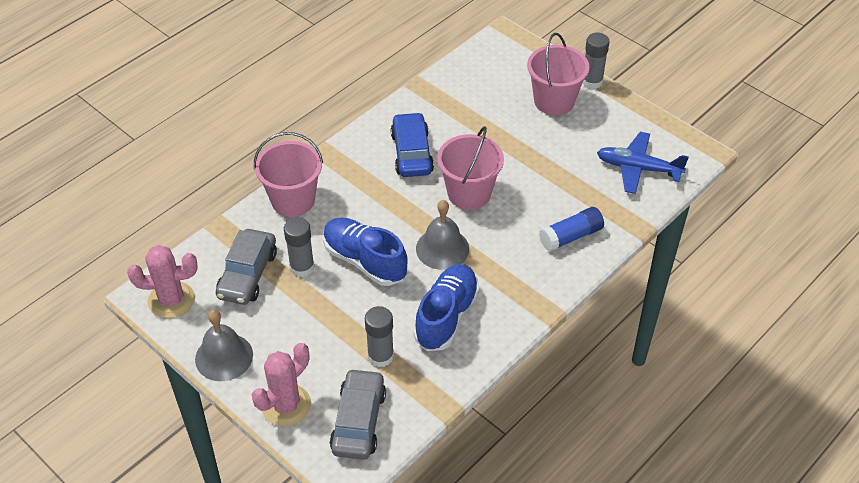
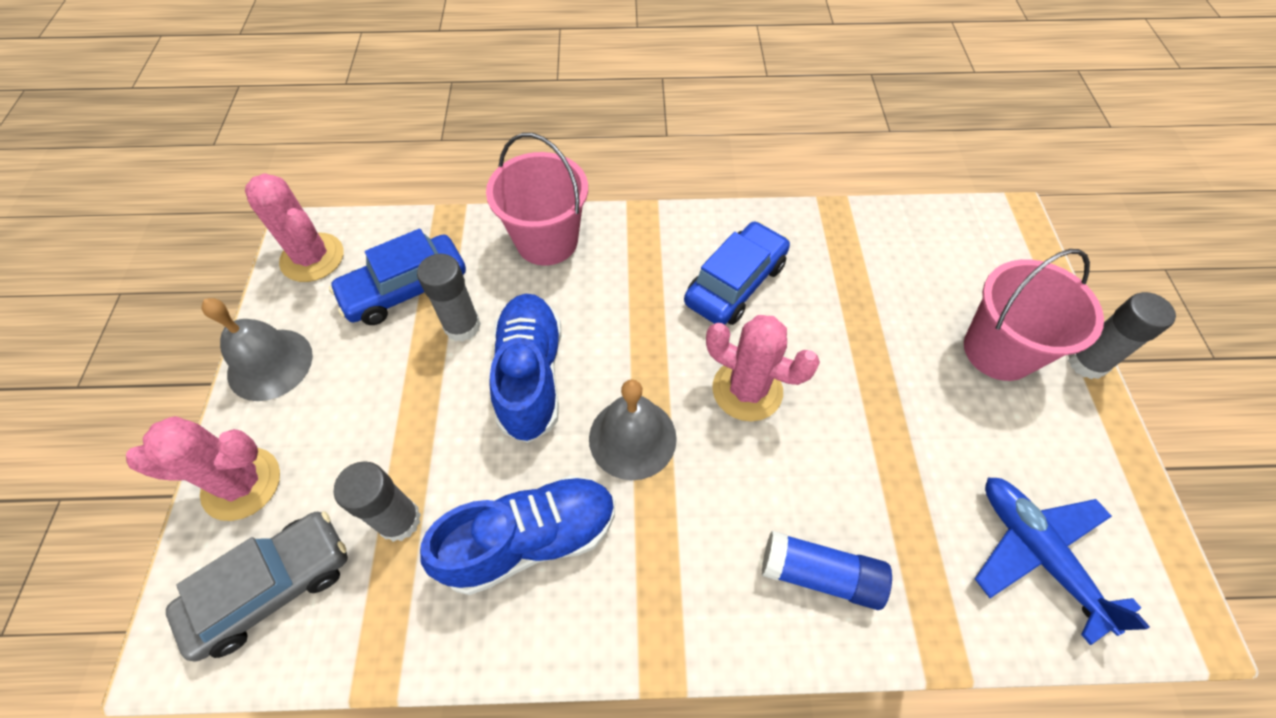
camera: 45 degrees right, 10 degrees up
(247, 274) = (405, 289): grey car -> blue car
(469, 193) = (747, 390): pink bucket -> pink cactus

